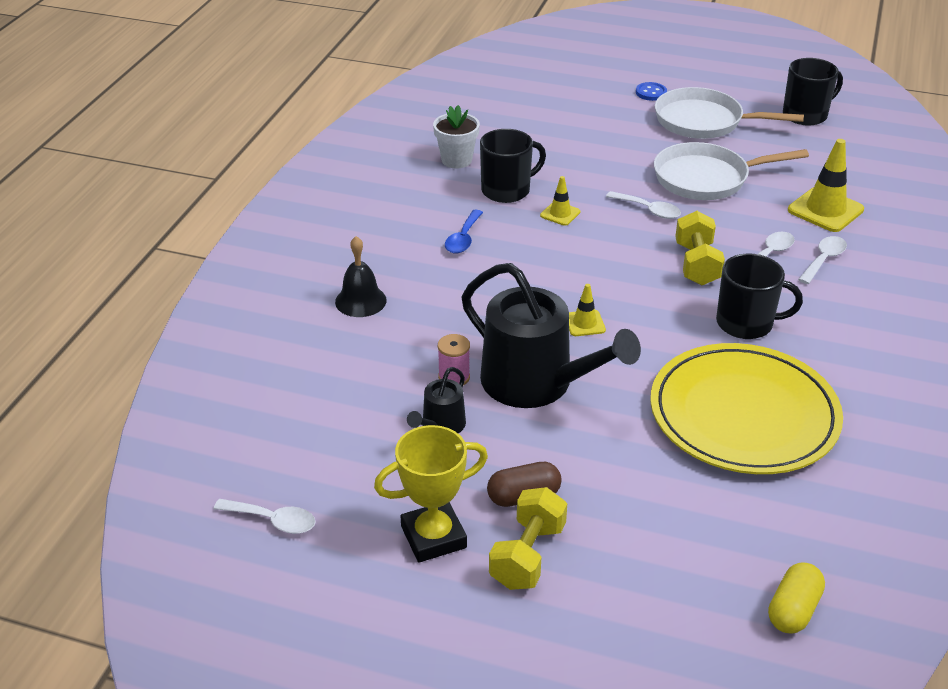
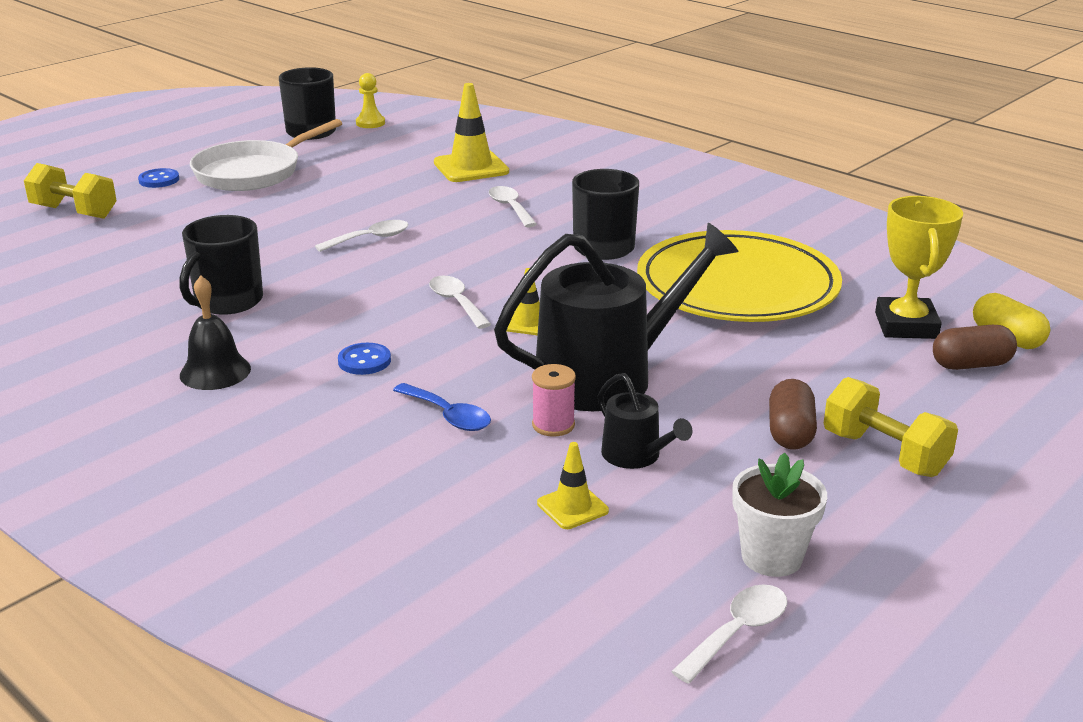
camera: 65 degrees left, 10 degrees down
(360, 301) = (335, 456): black bell -> black bell (215, 372)
(433, 537) = (828, 508): yellow trophy -> yellow trophy (906, 325)
(456, 160) = (117, 316): white flower pot -> white flower pot (771, 557)
(463, 239) = (289, 353): blue spoon -> blue spoon (448, 416)
(476, 271) = (364, 361): none -> blue button
(507, 190) = (227, 301): black mug -> black mug turned 150 degrees counterclockwise
(560, 214) = (315, 284): yellow traffic cone -> yellow traffic cone (572, 507)
(696, 264) = (490, 242): yellow dumbbell -> yellow dumbbell (74, 212)
(707, 178) = (353, 198): white pan -> none
(717, 590) = (971, 365): none -> brown capsule
(824, 260) = (544, 189): white spoon -> white spoon (456, 302)
(855, 133) = (370, 123): none -> yellow pawn

